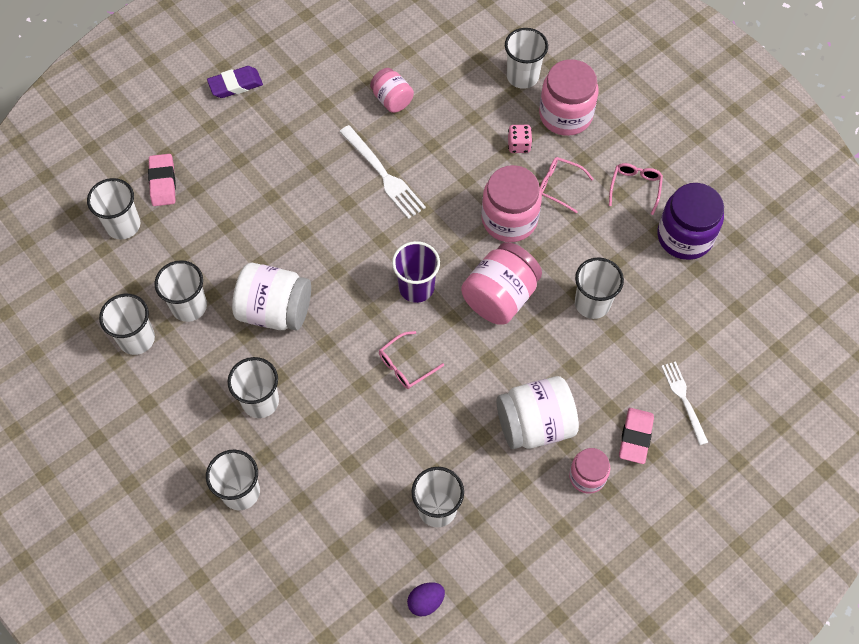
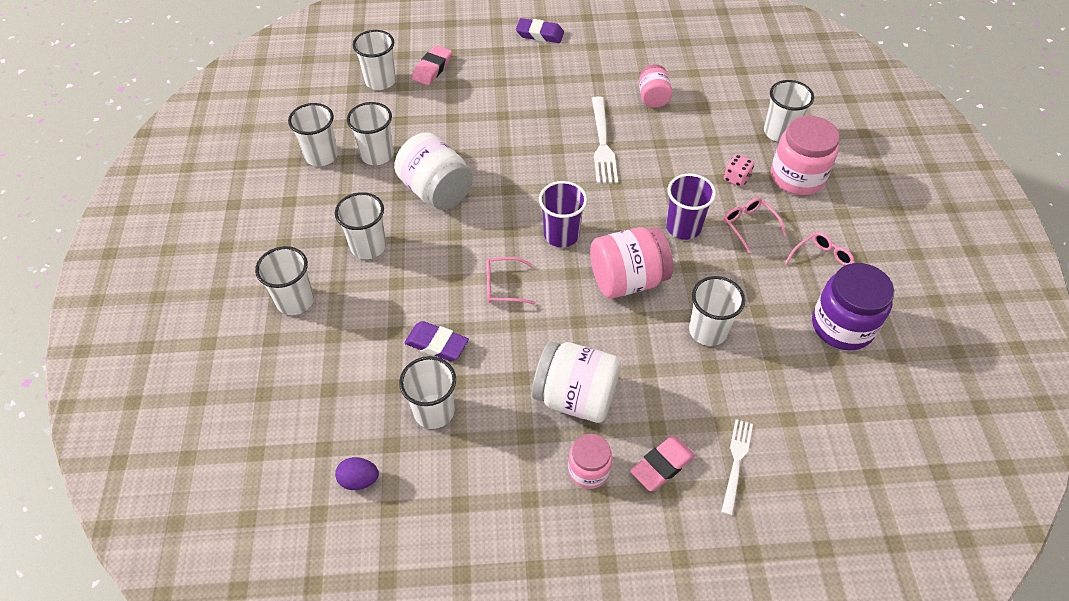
camera: 35 degrees right, 10 degrees down
(393, 452) = (436, 344): none -> purple eraser
(509, 219) = (683, 227): pink jar -> purple cup

